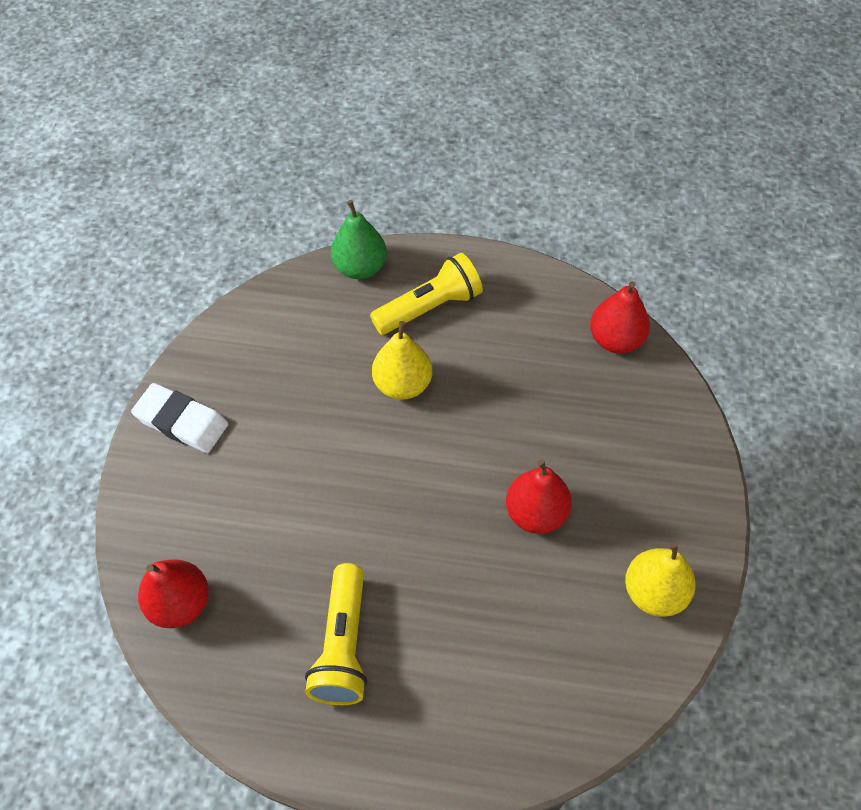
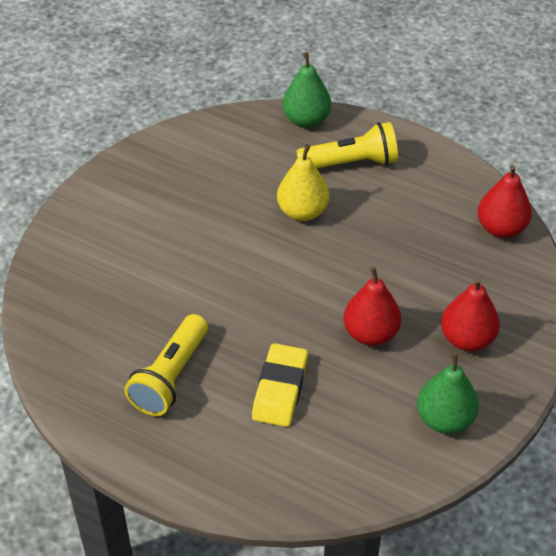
camera: 20 degrees right, 10 degrees down
(180, 603) = (59, 311): red pear -> red pear (467, 339)
(181, 422) = (115, 189): white eraser -> none
(469, 617) = (280, 389): none -> yellow eraser
(654, 592) = (445, 419): yellow pear -> green pear

